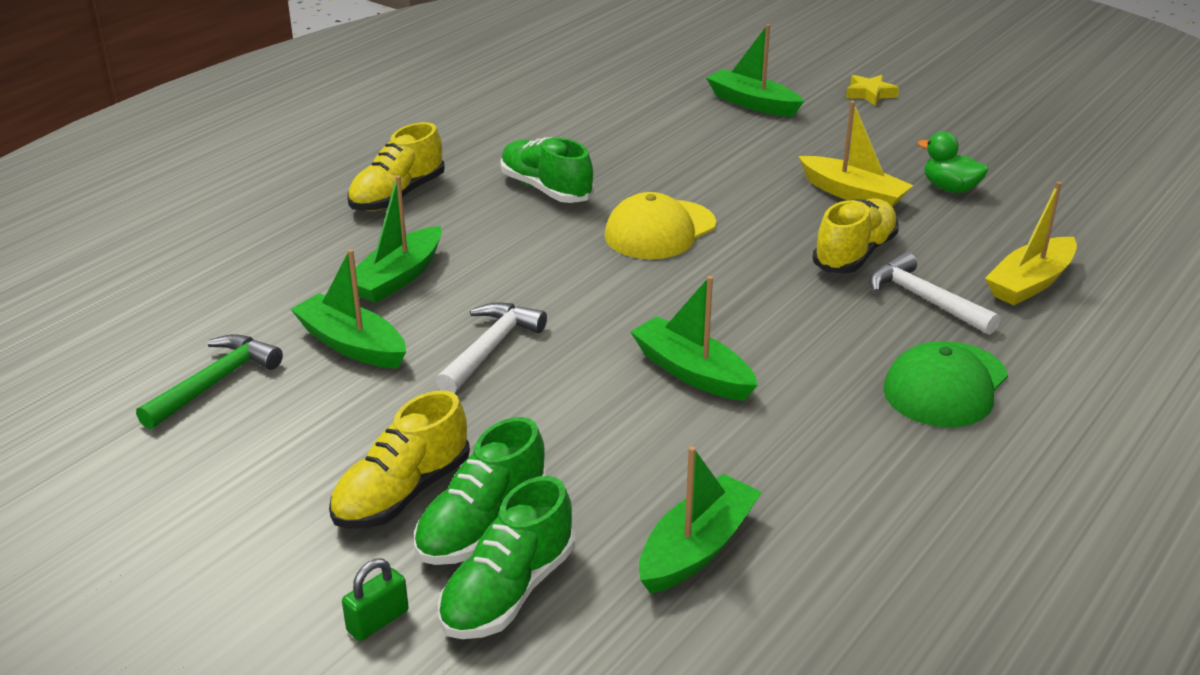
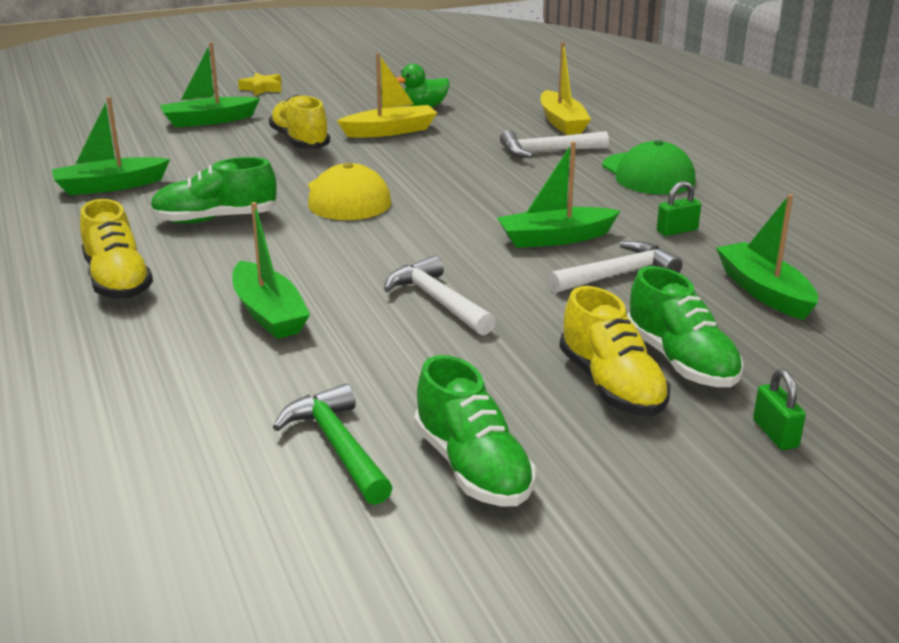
camera: 60 degrees left, 5 degrees down
(352, 345) = (356, 360): green boat -> green boat (110, 186)
(508, 591) = (770, 370): green shoe -> green shoe (472, 468)
(643, 435) = (617, 275): none -> white hammer
(800, 447) = (677, 231): none -> green padlock
(854, 254) = (468, 152): yellow shoe -> yellow shoe (300, 142)

